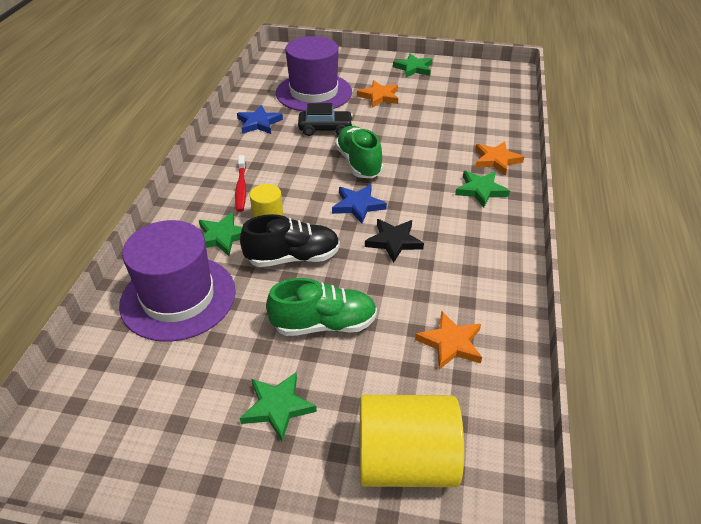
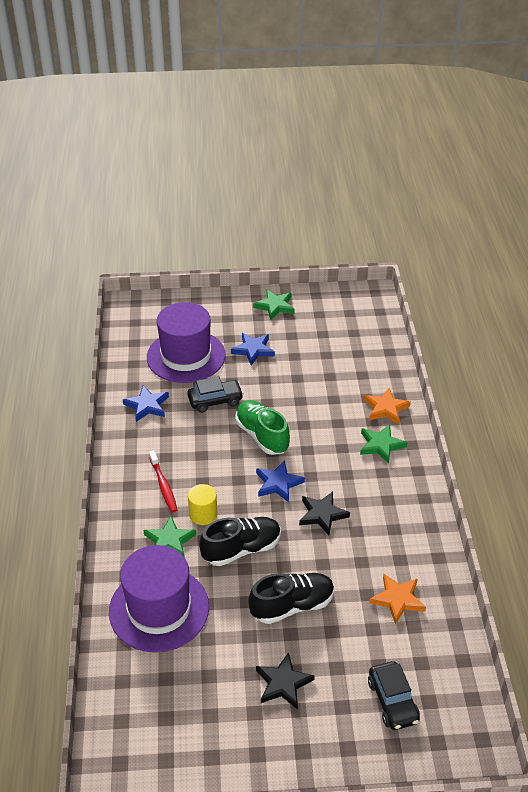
camera: 15 degrees left, 0 degrees up
(278, 407) = (283, 683): green star -> black star
(324, 324) = (292, 606): green shoe -> black shoe
(379, 96) = (253, 350): orange star -> blue star
(405, 461) = (392, 701): yellow cylinder -> black car

